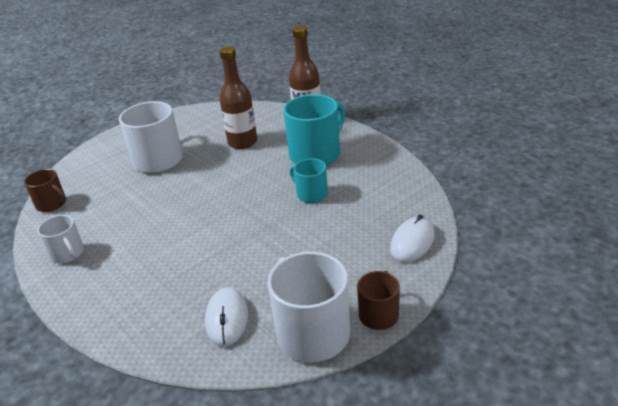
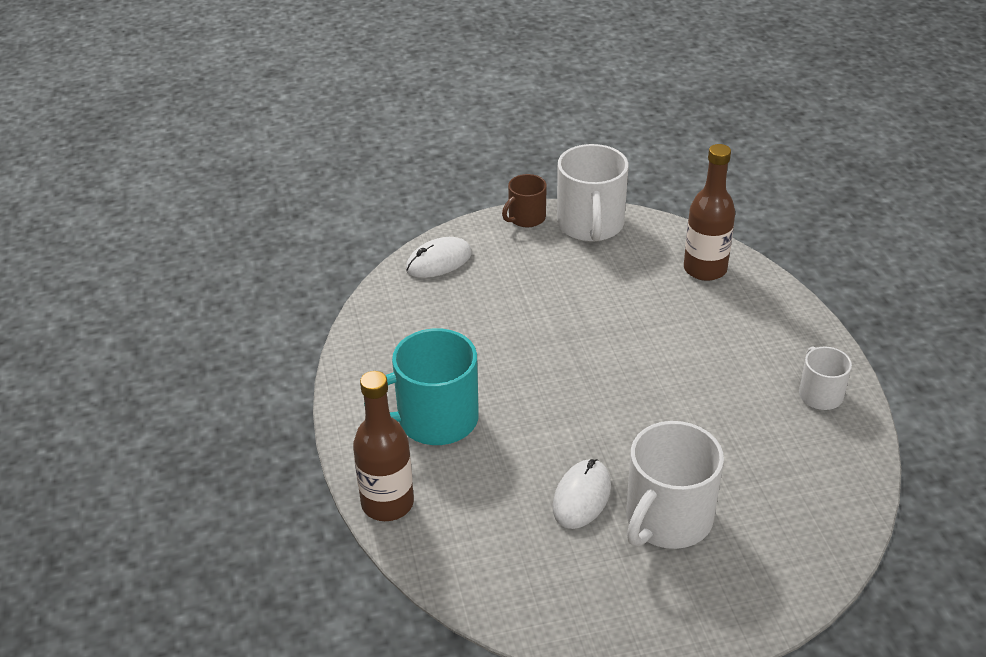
camera: 155 degrees left, 5 degrees up
(52, 204) = (849, 494): brown mug -> none
(227, 318) = (658, 260): white mouse -> white mouse (582, 497)
(242, 142) = (520, 497): brown bottle -> brown bottle (705, 269)
(311, 194) = (491, 357): turquoise mug -> none

